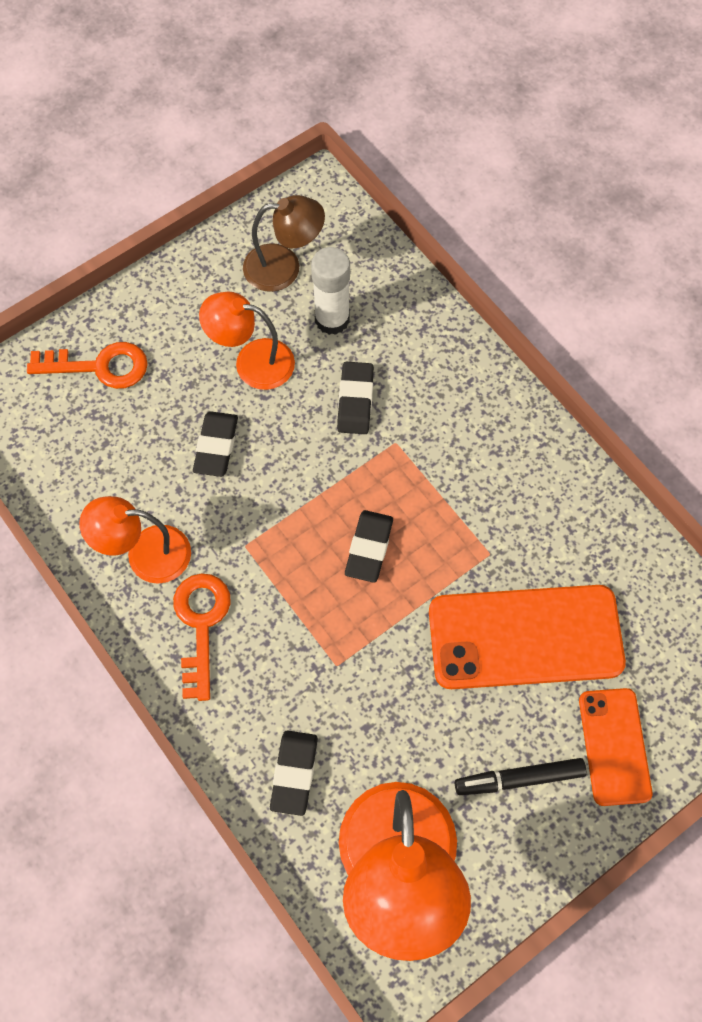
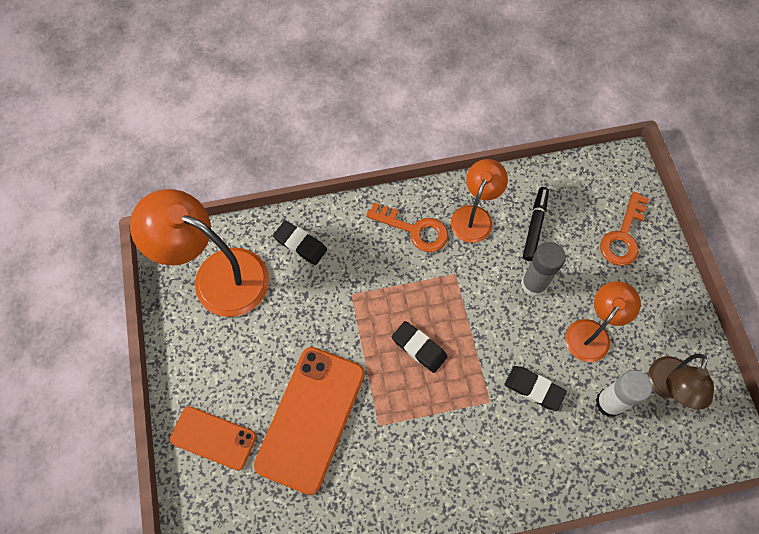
camera: 115 degrees right, 0 degrees up
(216, 446) = (534, 284): black eraser -> grey glue stick
(519, 779) = (227, 368): black marker -> black marker (534, 226)

